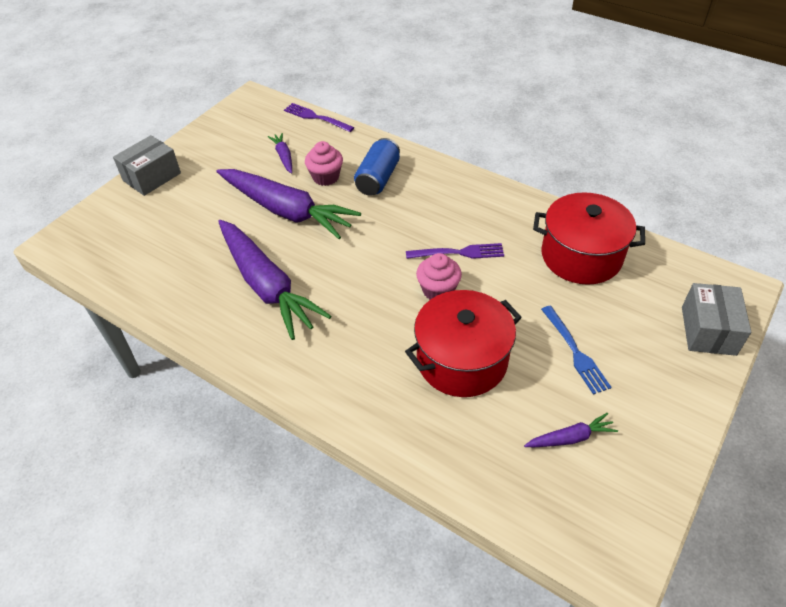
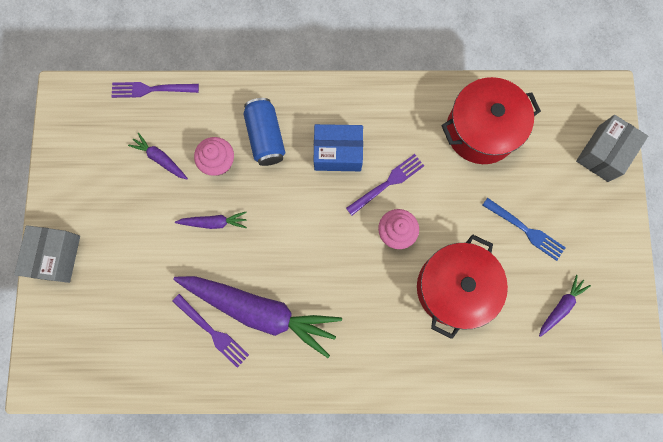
camera: 35 degrees left, 30 degrees up
(214, 279) = (212, 332): none -> purple fork
(286, 211) = (214, 222): purple carrot -> purple carrot, size x0.43
(430, 213) = (338, 153): none -> blue box
(708, 330) = (603, 153): grey box -> grey box turned 60 degrees clockwise

